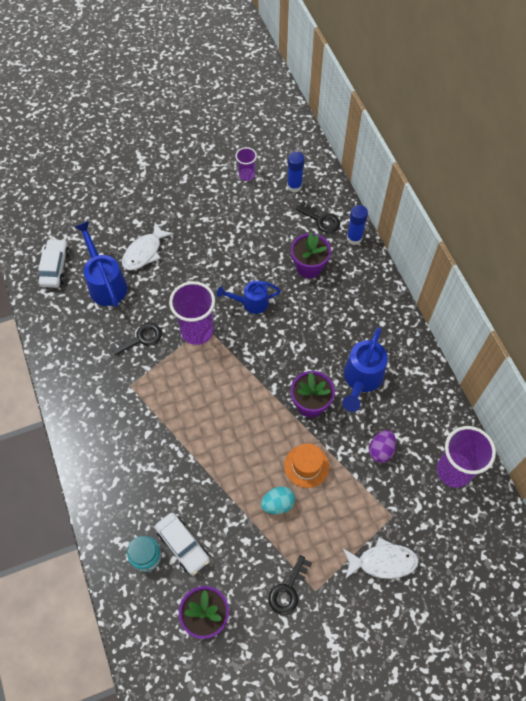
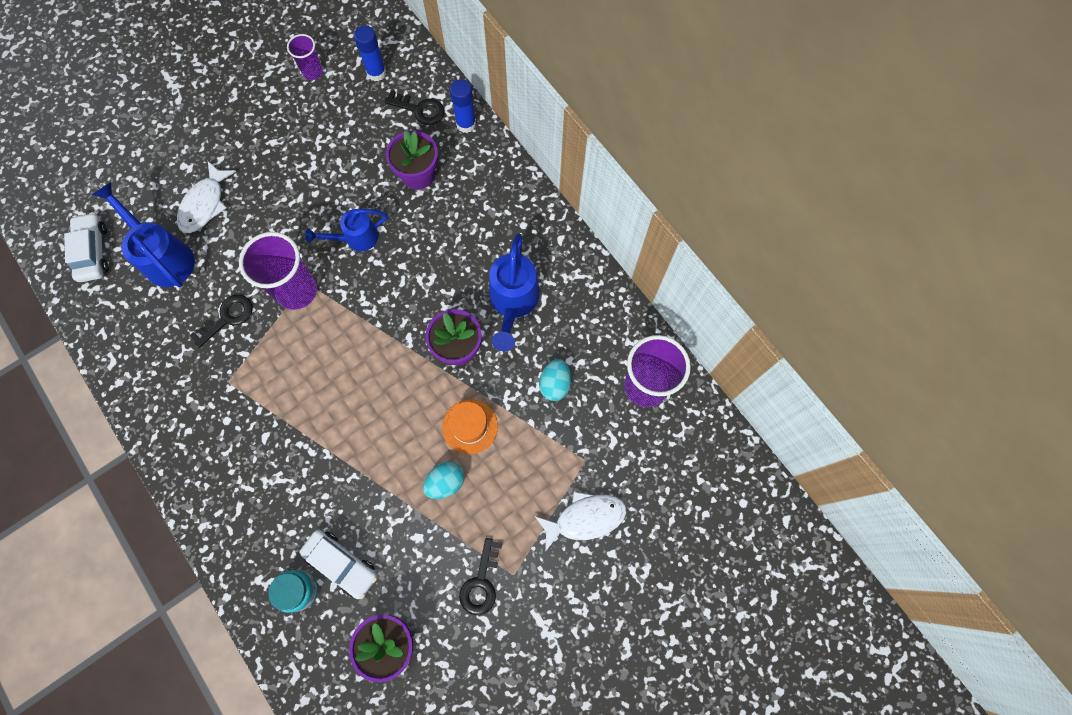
camera: 15 degrees left, 10 degrees up
(381, 450) = (555, 384): purple egg -> turquoise egg

